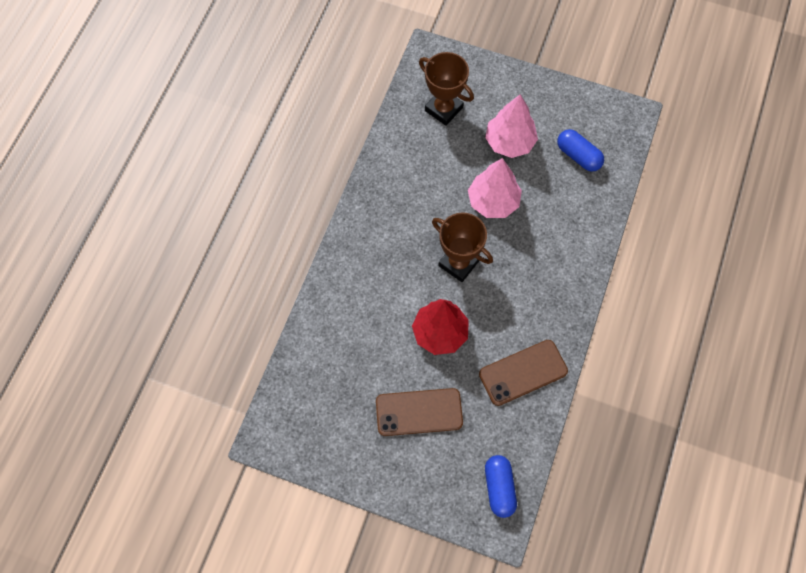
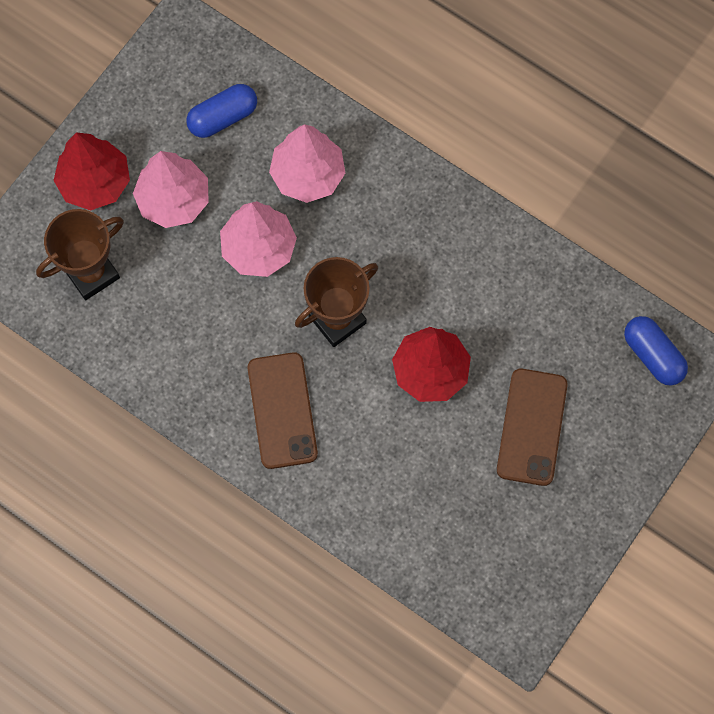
camera: 75 degrees left, 5 degrees up
(499, 488) = (653, 355): blue capsule -> blue capsule turned 45 degrees clockwise
(505, 94) = (95, 182): none -> red tree
(523, 372) = (512, 282): brown phone -> brown phone (282, 410)
(556, 218) = (308, 175): none -> pink tree

